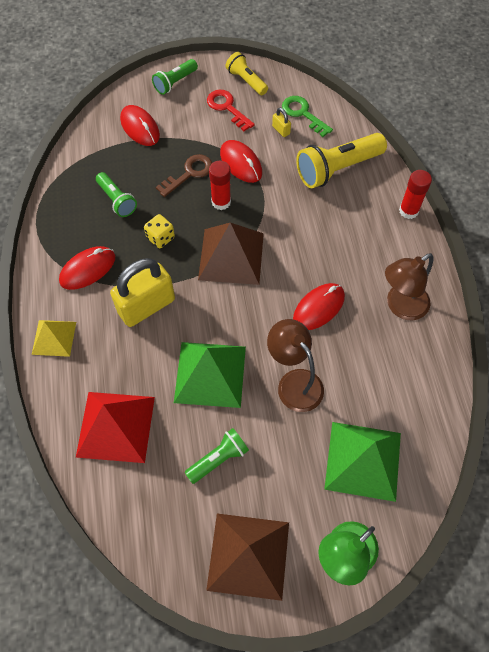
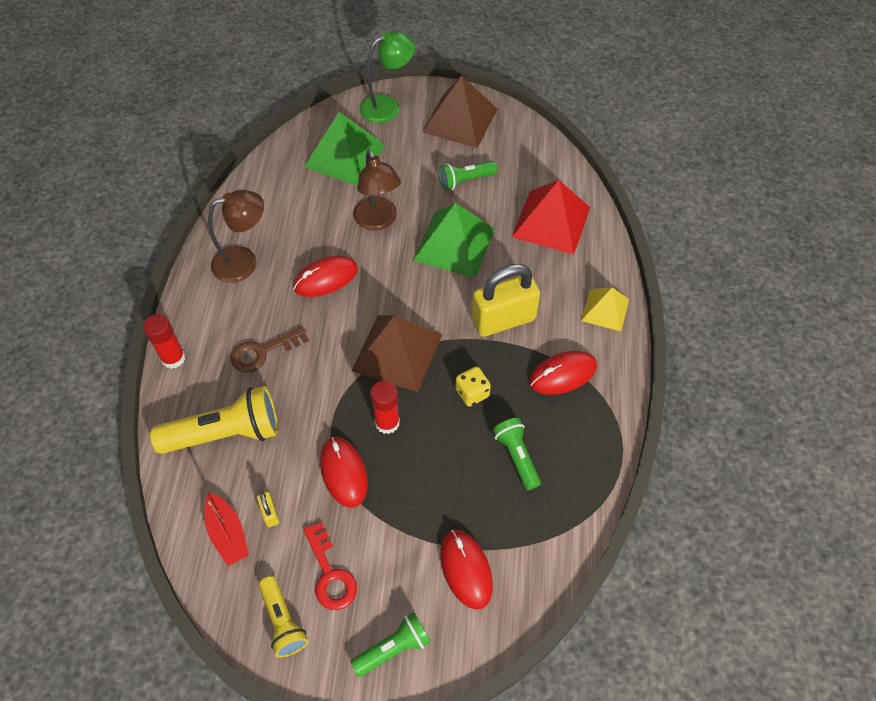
camera: 165 degrees left, 5 degrees down
(189, 173) = (415, 474): brown key -> brown key (263, 352)
(303, 114) = (227, 534): green key -> red boat

